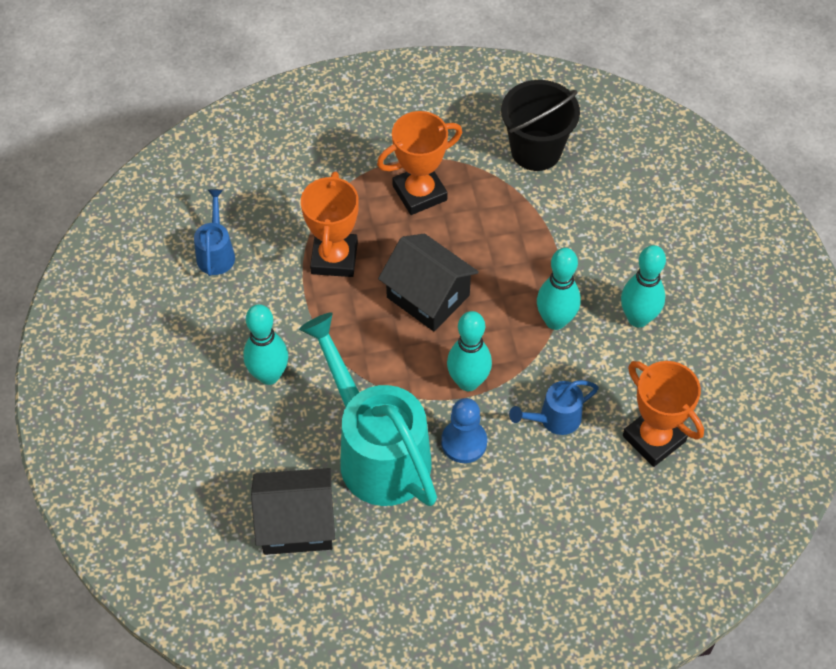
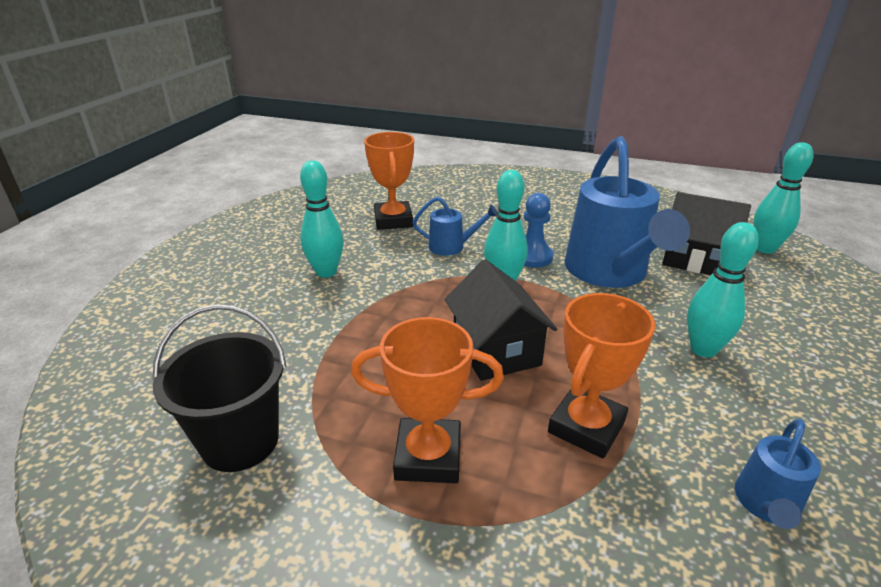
camera: 150 degrees left, 25 degrees down
(376, 451) = (609, 273): turquoise watering can -> blue watering can
(555, 321) = (393, 293): turquoise bowling pin -> turquoise bowling pin (764, 249)

